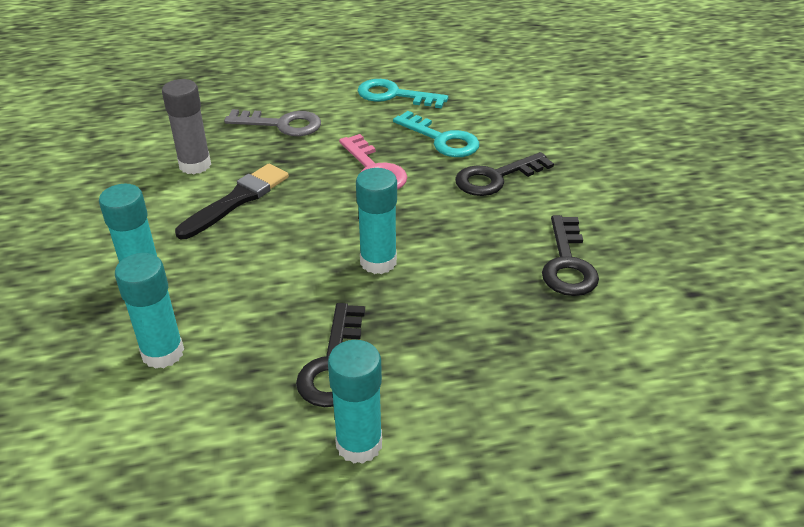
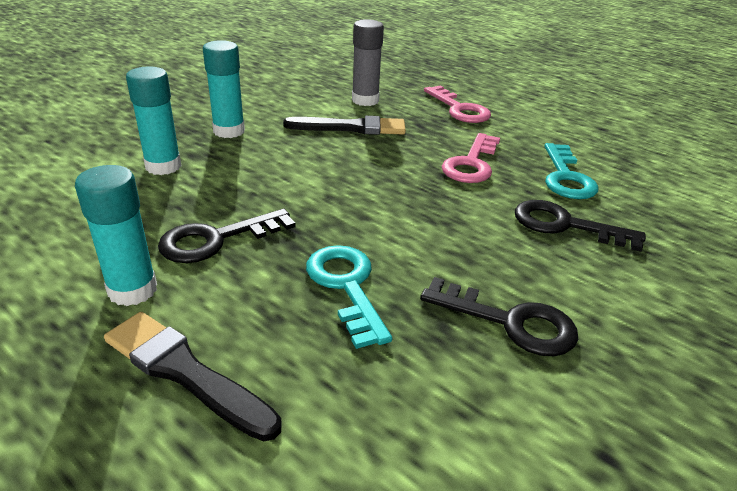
camera: 50 degrees right, 5 degrees down
(282, 124) = (459, 109): grey key -> pink key
(378, 262) = (363, 210): turquoise glue stick -> none
(394, 95) = (579, 134): turquoise key -> turquoise key (346, 286)
(488, 446) = (185, 372): none -> black brush
(567, 264) = (510, 322): black key -> black key turned 120 degrees counterclockwise

